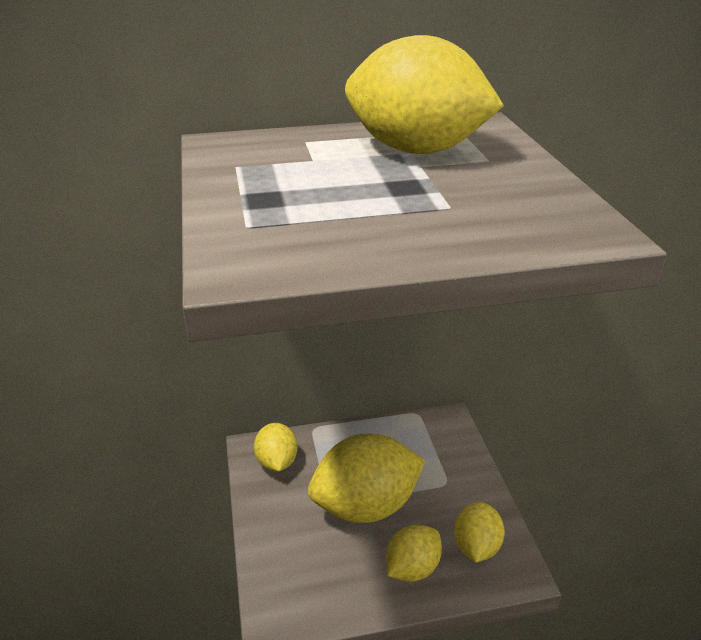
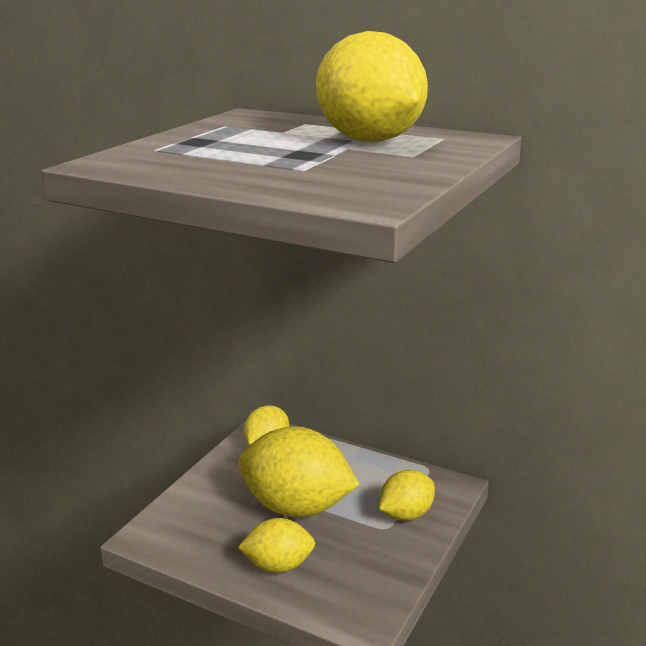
camera: 40 degrees right, 10 degrees down
(476, 546) = (351, 583): yellow lemon -> yellow lemon (406, 514)

